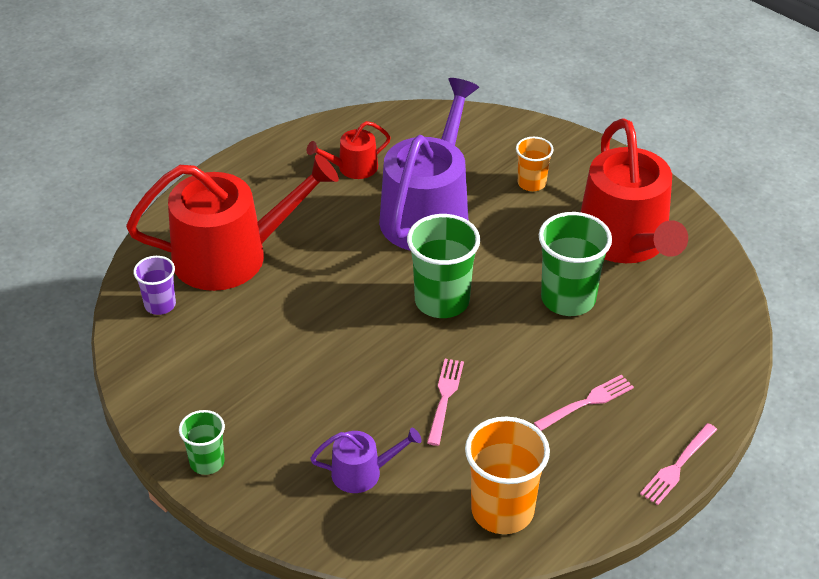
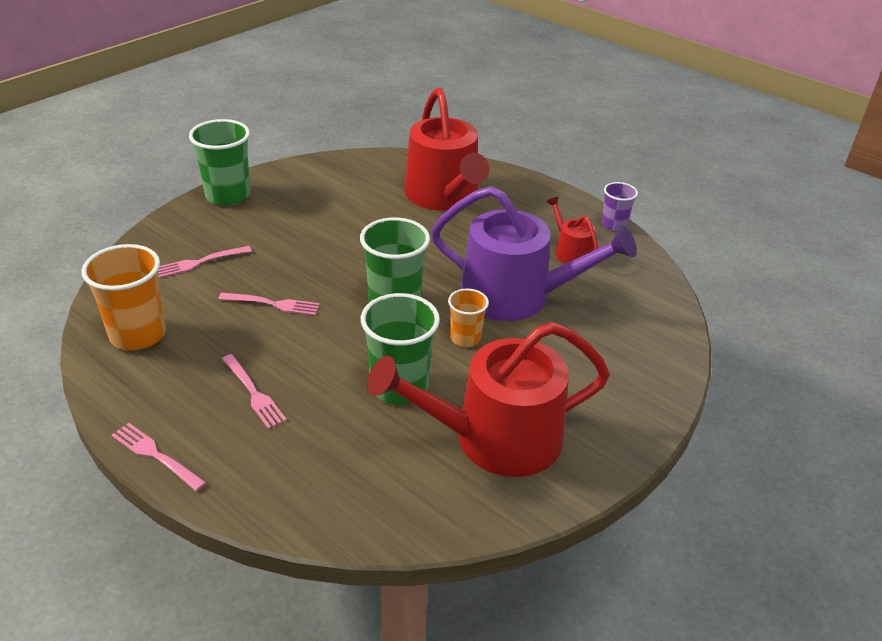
camera: 85 degrees right, 5 degrees down
(160, 305) = (387, 169): purple cup -> purple cup (613, 225)
(207, 462) = (228, 195): green cup -> green cup, size x1.75
(363, 472) = (200, 262): purple watering can -> pink fork
(531, 183) = (578, 366): orange cup -> orange cup (465, 338)

